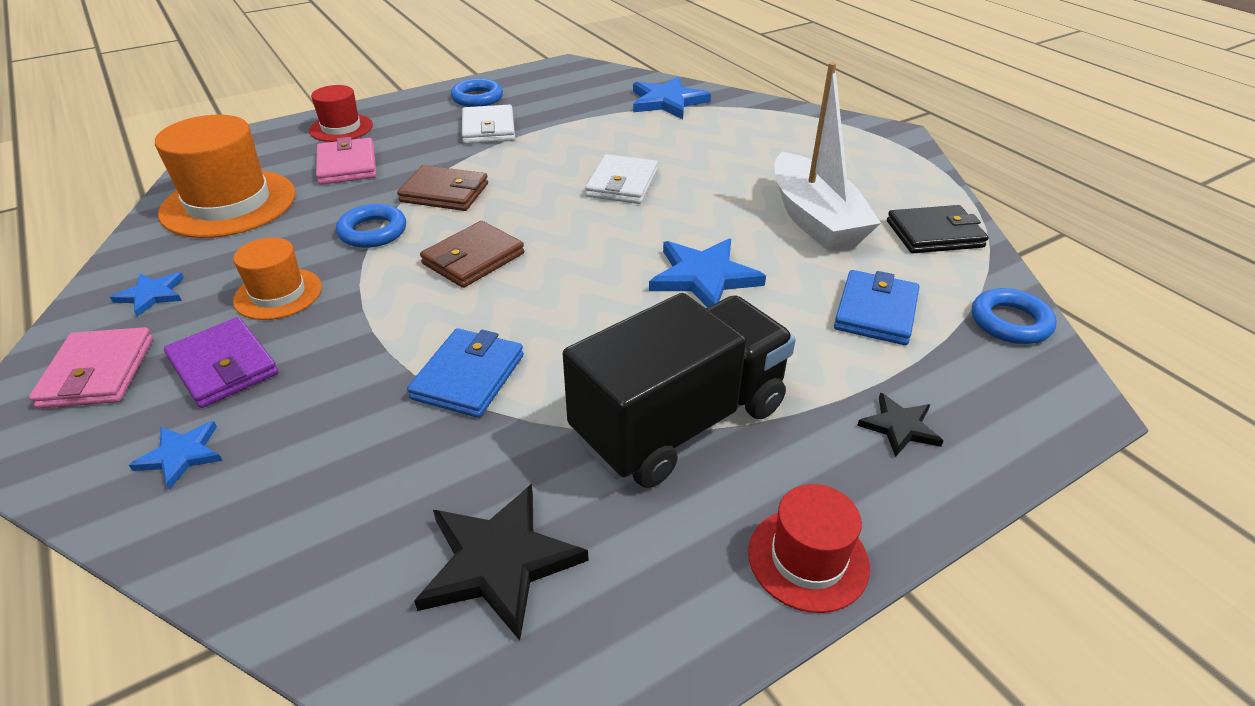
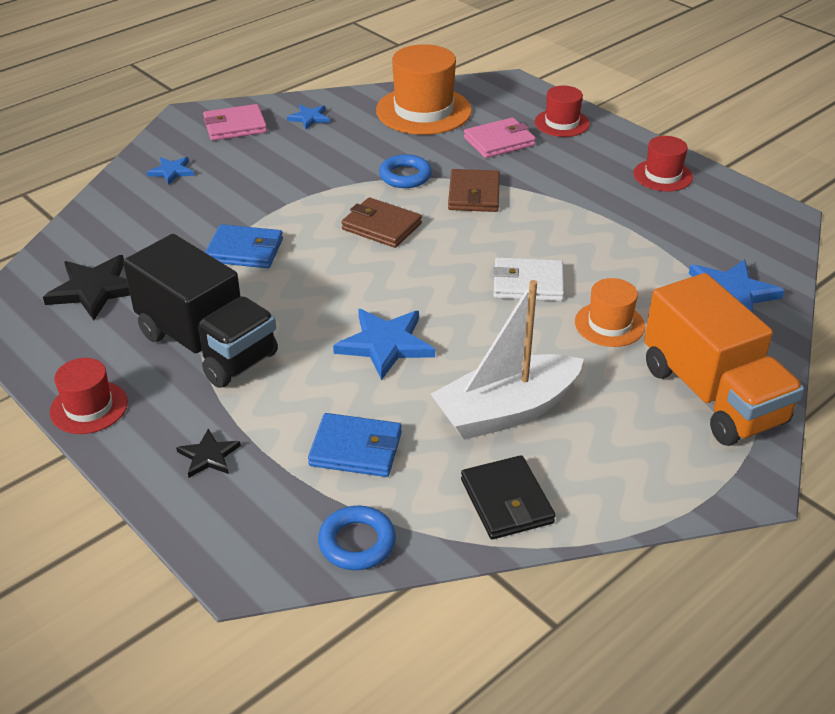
camera: 80 degrees right, 0 degrees up
(223, 366) = (245, 162): purple wallet -> none
(278, 294) = (319, 160): orange hat -> orange hat (609, 324)
(477, 98) = (662, 175): blue ring -> red hat
(488, 129) = (600, 194): white wallet -> none
(795, 129) = (712, 395): none -> orange truck

